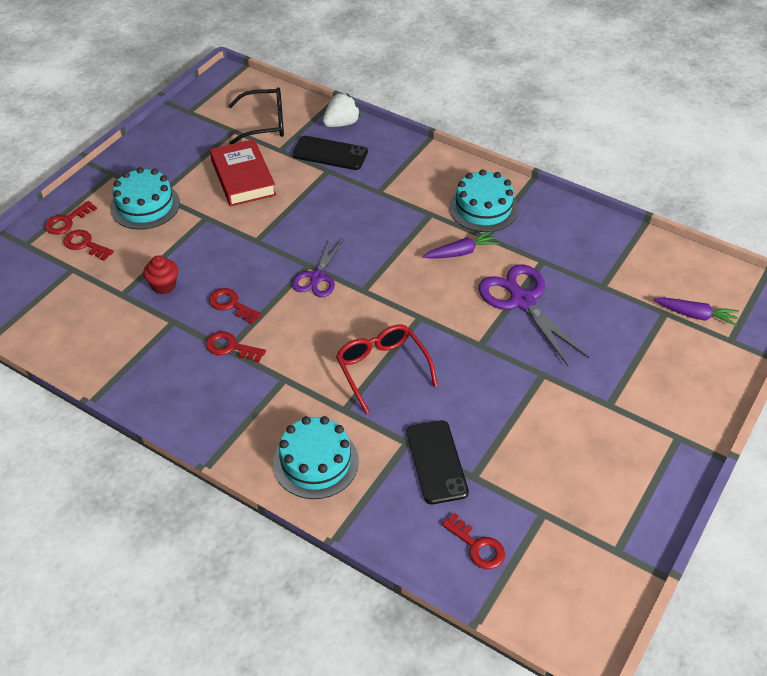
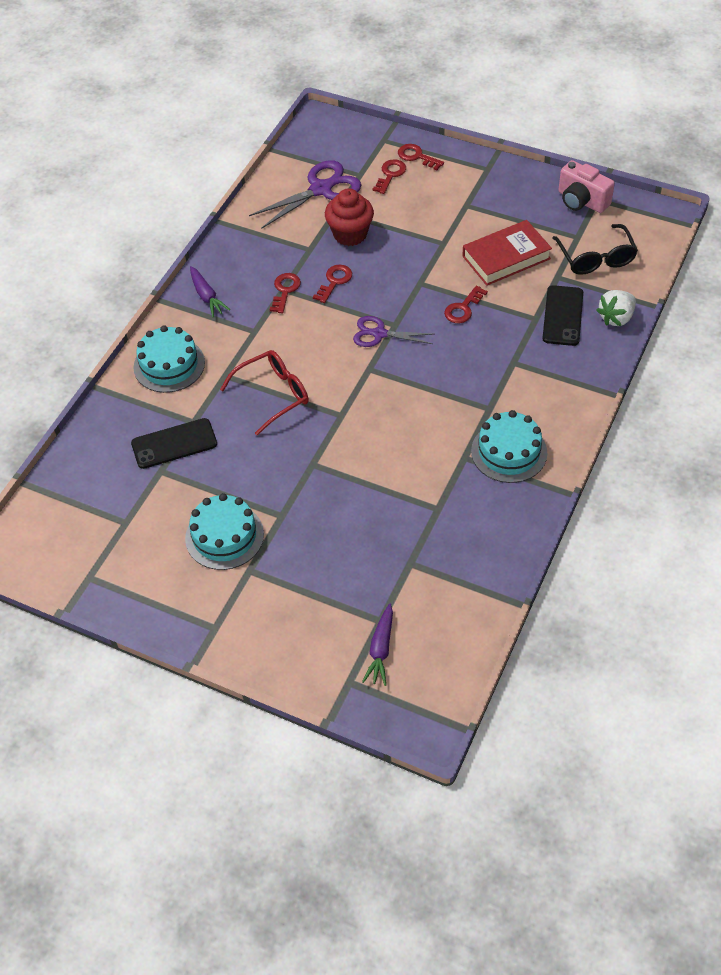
camera: 85 degrees right, 5 degrees up
(145, 205) = (449, 200): turquoise cake -> turquoise cake (224, 536)
(164, 285) = (350, 234): red cupcake -> red cupcake, size x1.59
(187, 120) = (581, 201): none -> pink camera
(341, 123) = (616, 318): white strawberry -> white strawberry turned 90 degrees clockwise
(461, 252) = (436, 438): purple carrot -> purple carrot (207, 296)
(477, 546) = (92, 478): red key -> red key (463, 308)
(522, 301) = (375, 494): purple scissors -> purple scissors (320, 189)

